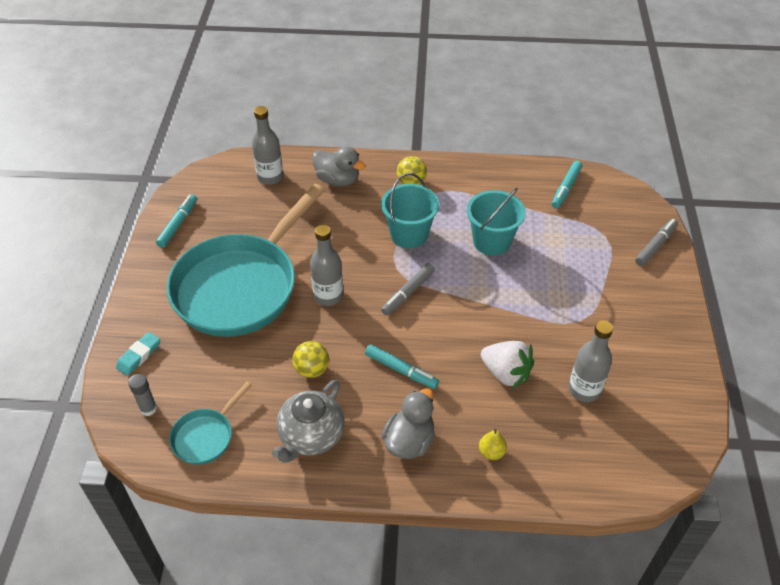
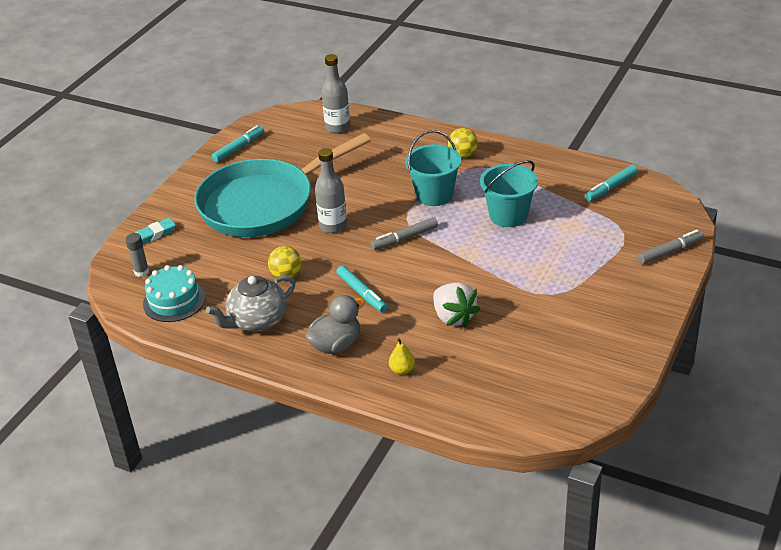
camera: 25 degrees right, 10 degrees down
(205, 436) = (174, 301): turquoise pan -> turquoise cake
(338, 180) = (396, 141): grey duck -> none
(584, 390) = (518, 346): grey bottle -> none

